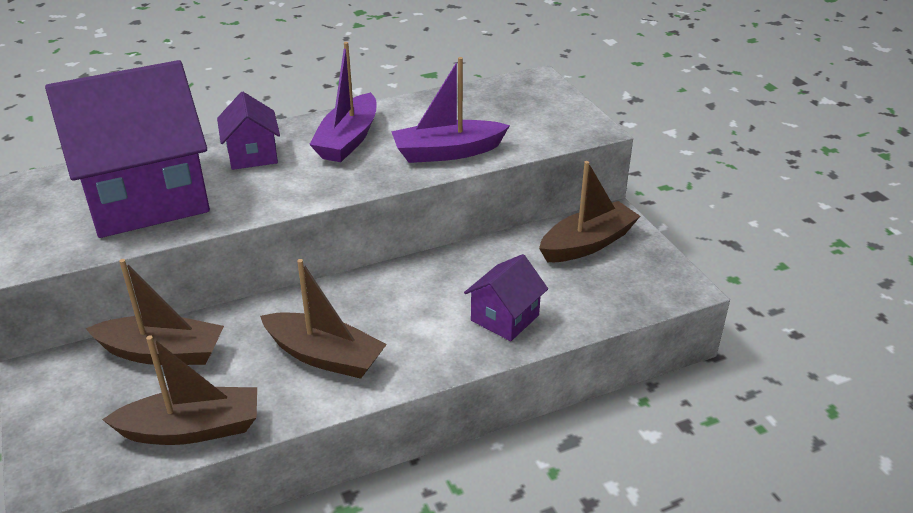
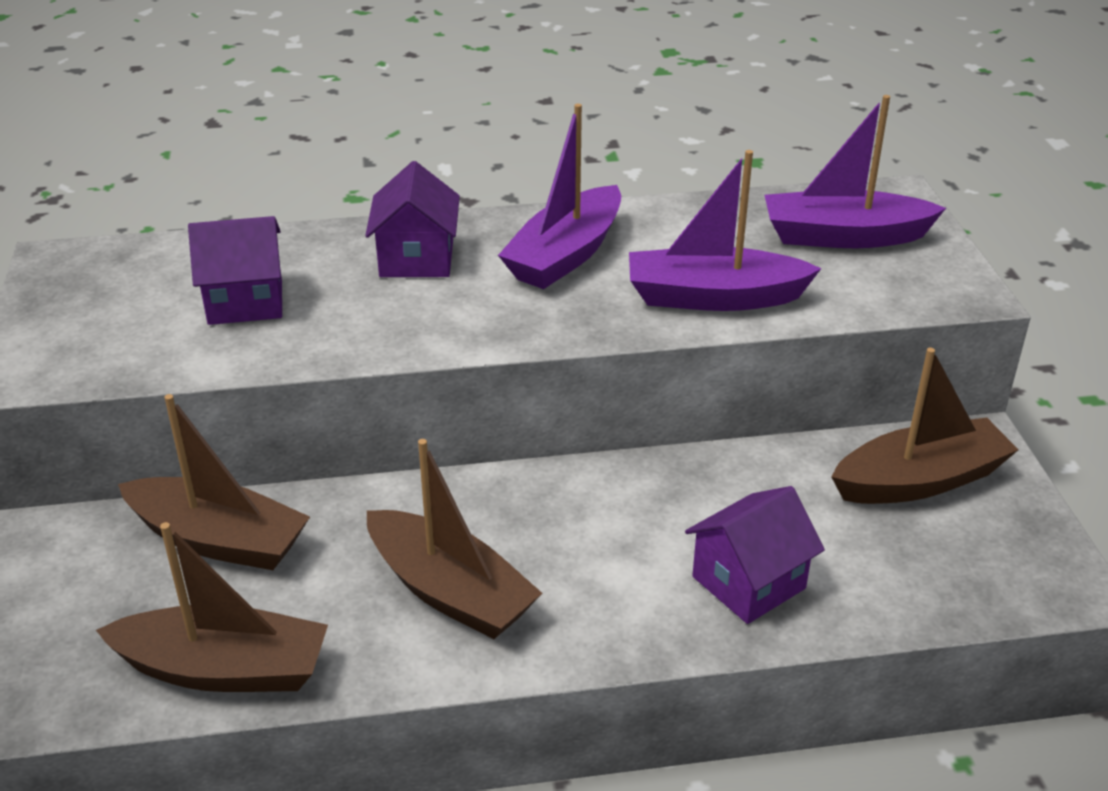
camera: 15 degrees right, 0 degrees up
(146, 197) = (245, 301): purple house -> purple house, size x0.46
(514, 106) = (844, 236): none -> purple boat

